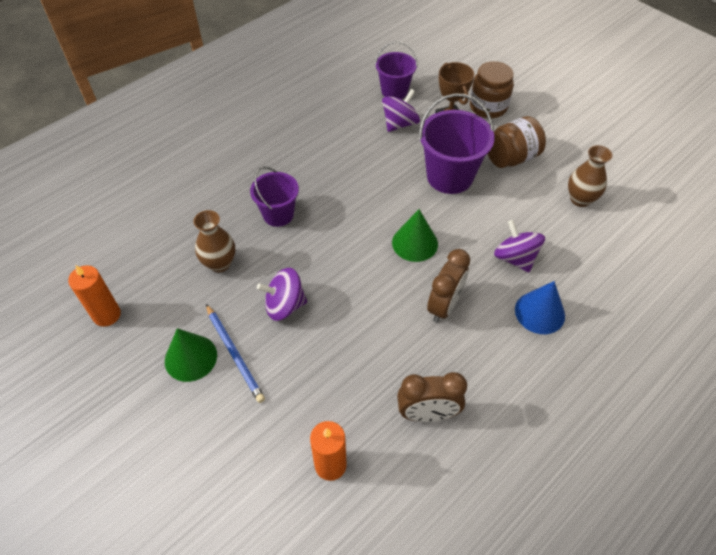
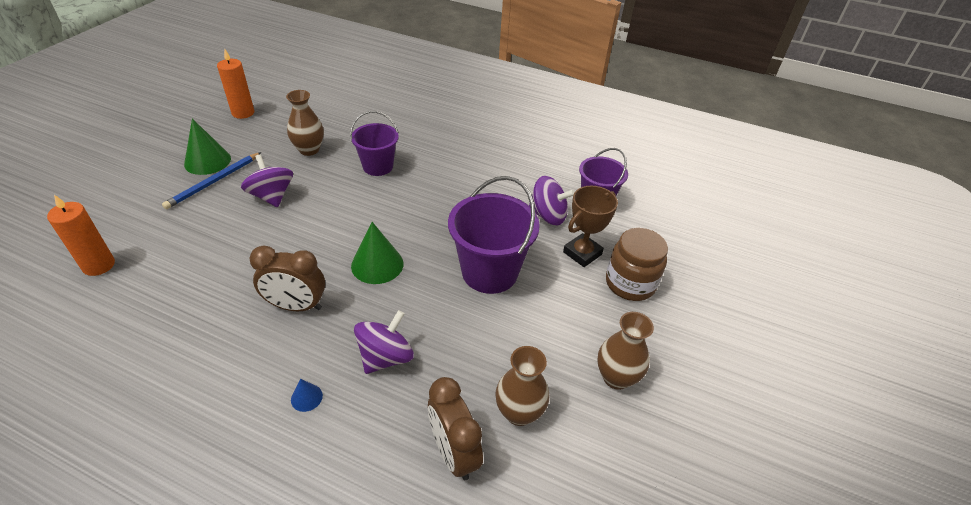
camera: 65 degrees right, 10 degrees down
(427, 414) = (154, 321): brown clock -> brown clock (453, 453)
(511, 158) = (554, 323): brown jar -> none
(539, 312) = (306, 397): blue cone -> blue cone, size x0.49
(565, 144) = (616, 377): none -> brown vase

